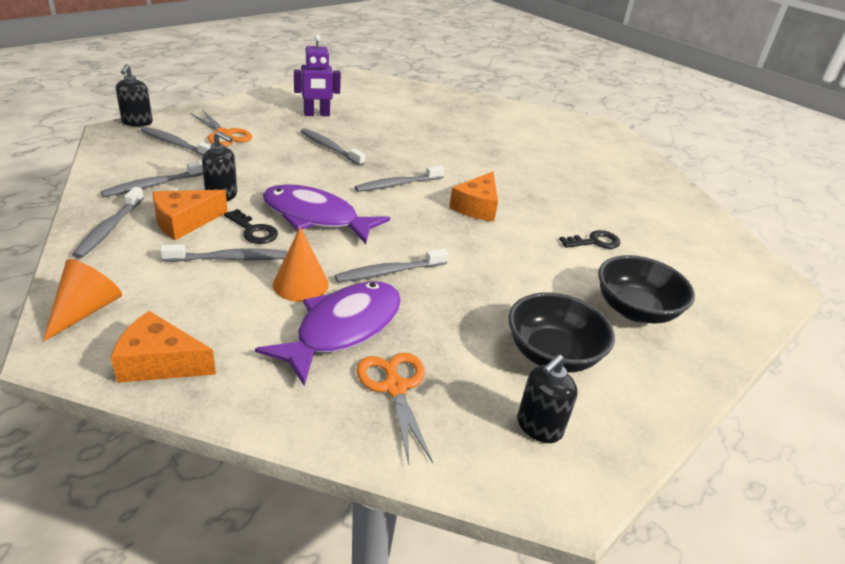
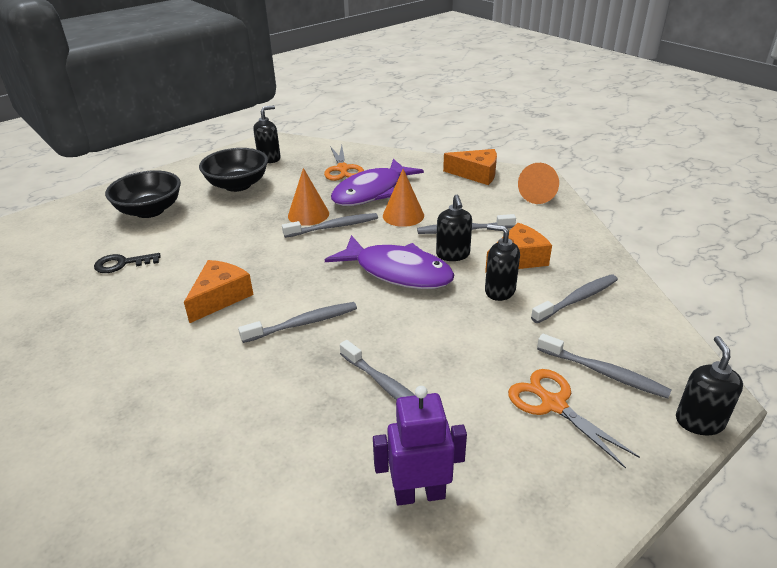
camera: 170 degrees left, 0 degrees up
(109, 228) = (576, 249): grey toothbrush -> none
(253, 231) = (453, 254): black key -> black soap dispenser
(426, 292) = (308, 214): none -> orange cone

